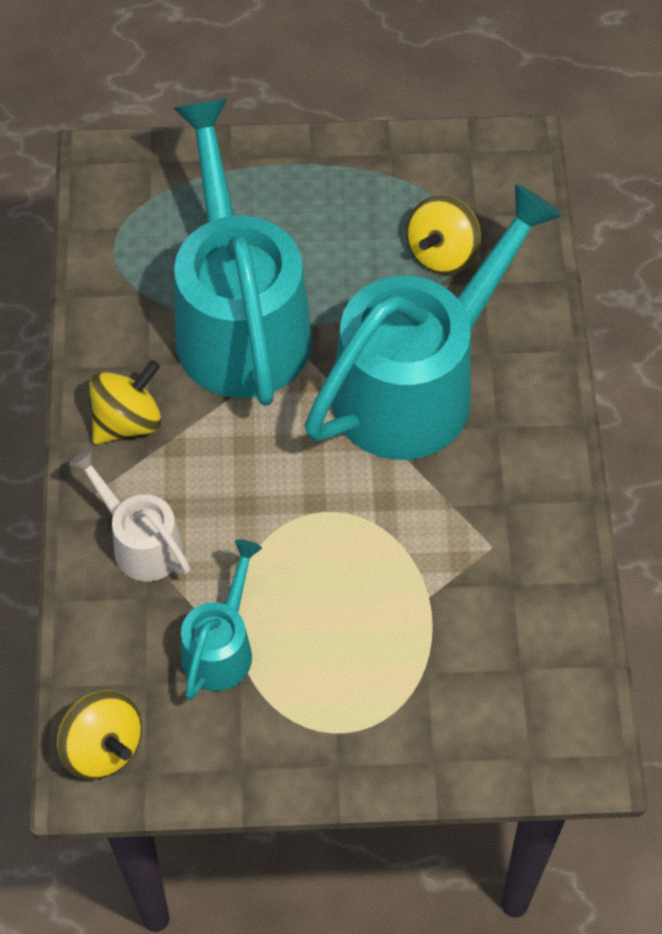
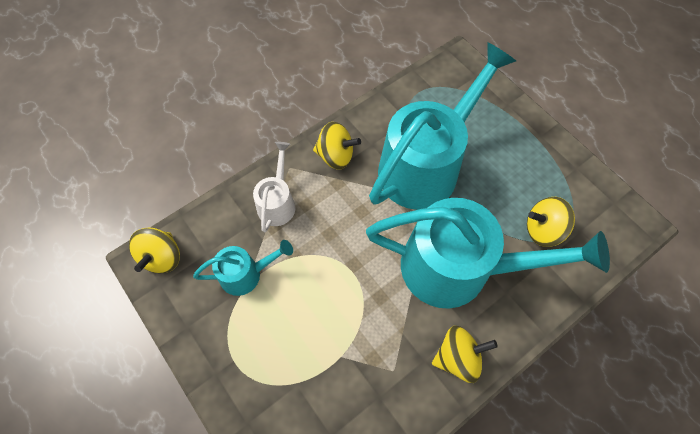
camera: 55 degrees right, 5 degrees up
(529, 464) = (457, 357): none -> yellow spinning top

